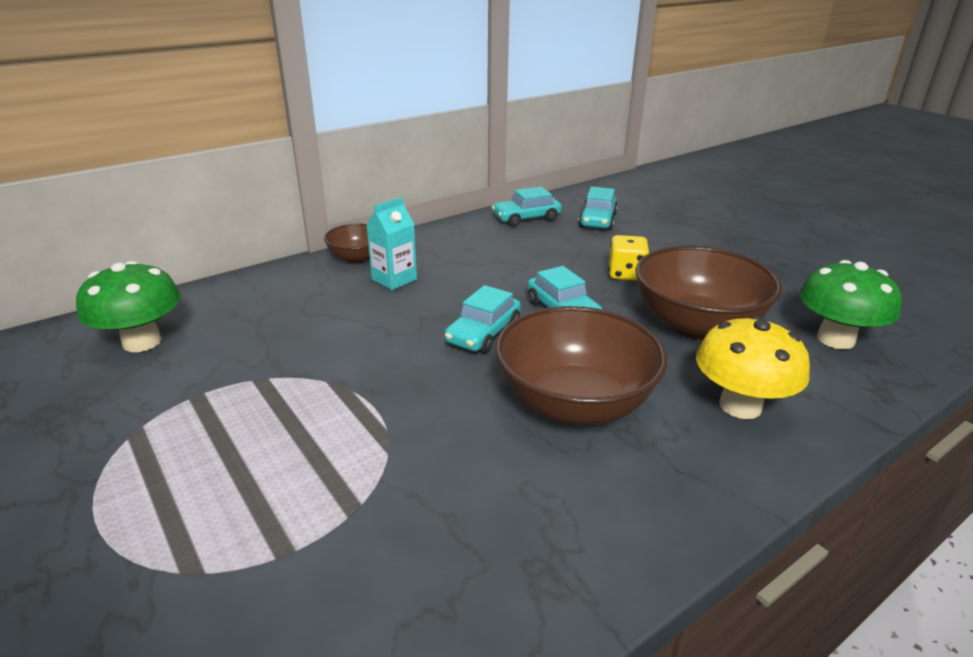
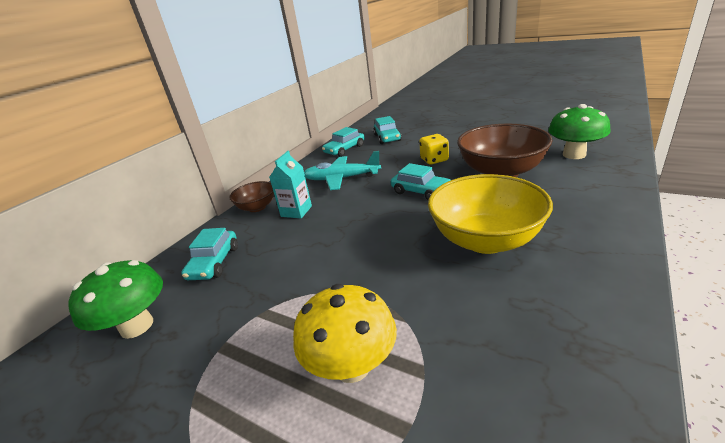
camera: 20 degrees left, 0 degrees up
(483, 333) = (388, 221): turquoise car -> turquoise car (214, 263)
(484, 257) = (341, 179): none -> turquoise plane
(574, 403) = (485, 240): brown bowl -> yellow bowl
(740, 406) = (570, 205): yellow mushroom -> yellow mushroom (352, 366)

